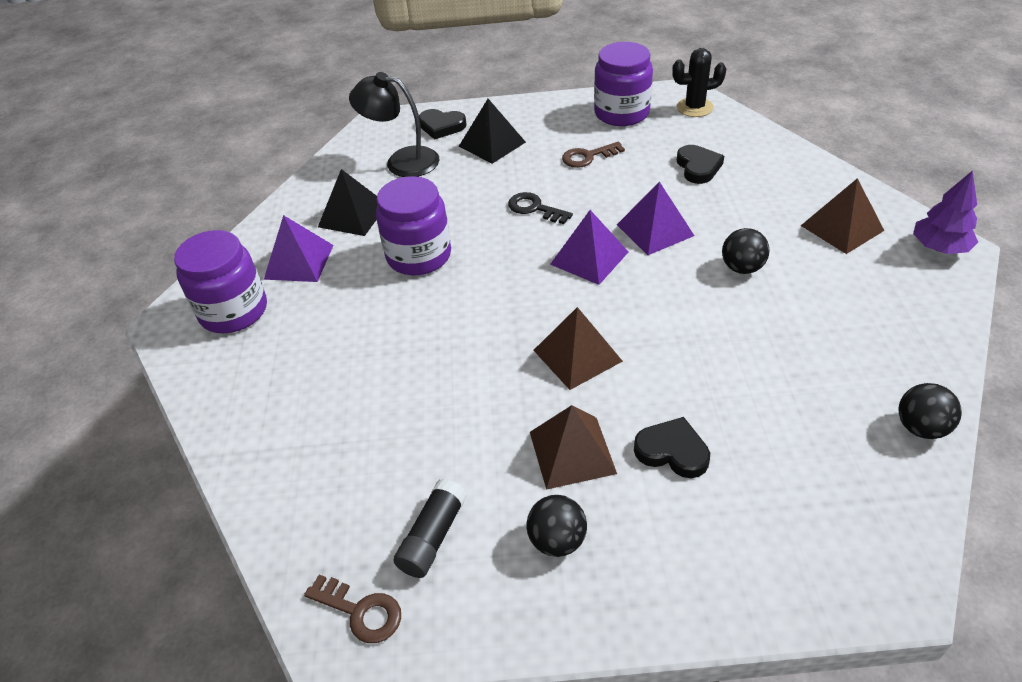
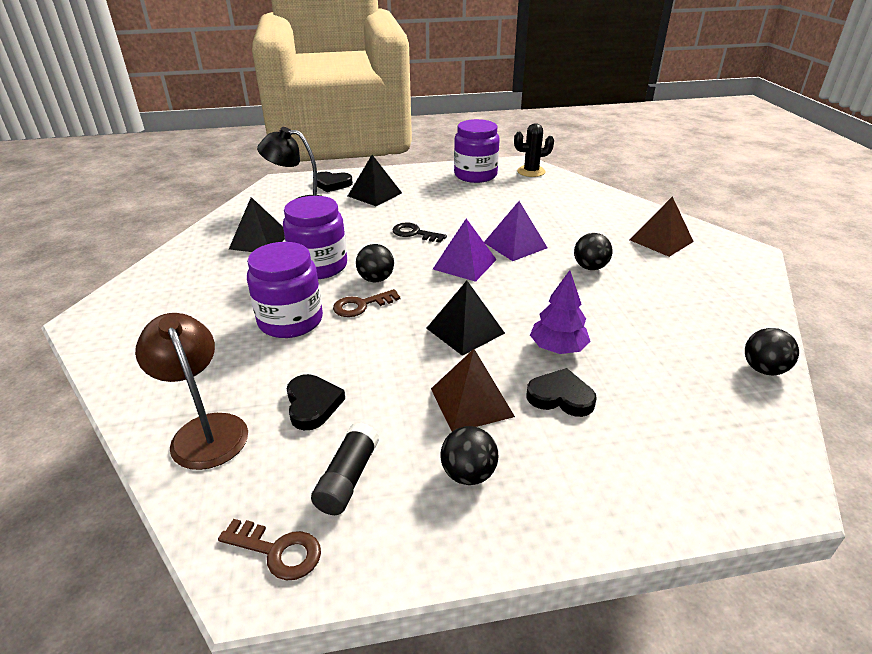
camera: 10 degrees left, 10 degrees down
(234, 311) = (150, 309): purple jar -> purple jar (290, 321)
(292, 469) = (205, 430): none -> brown lamp
(299, 262) = (212, 273): purple pyramid -> none
(483, 277) = (376, 279): none -> black ball
(577, 355) = (465, 330): brown pyramid -> black pyramid
(588, 157) = (453, 201): brown key -> brown key (361, 305)
(698, 167) = (541, 206): black heart -> black heart (312, 404)
(939, 247) = (738, 251): purple tree -> purple tree (558, 348)

